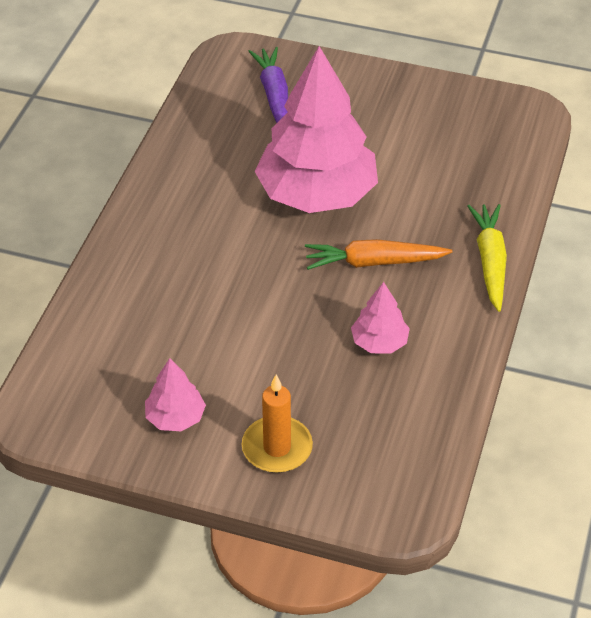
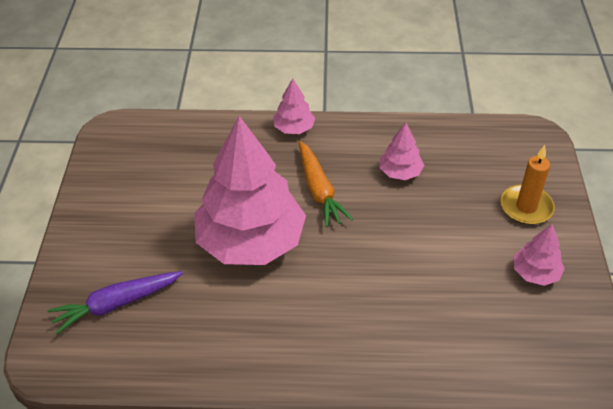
camera: 105 degrees left, 0 degrees up
(490, 262) = (294, 128): yellow carrot -> pink tree

